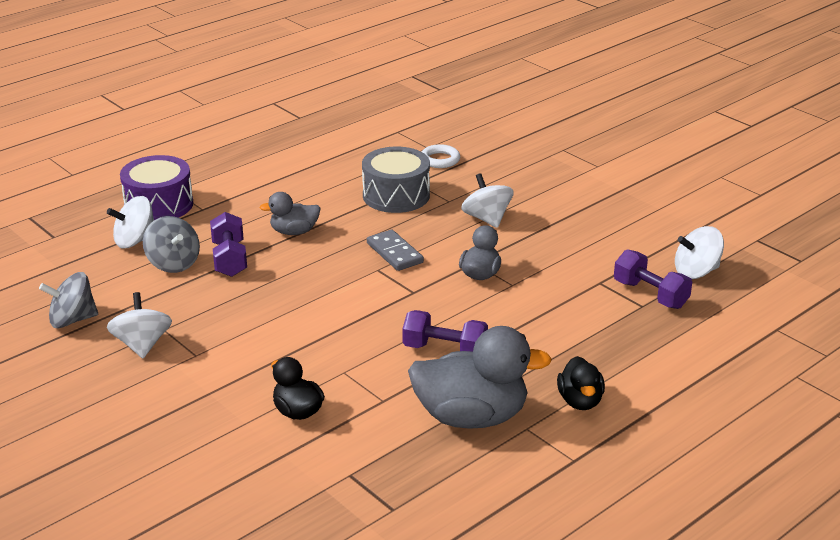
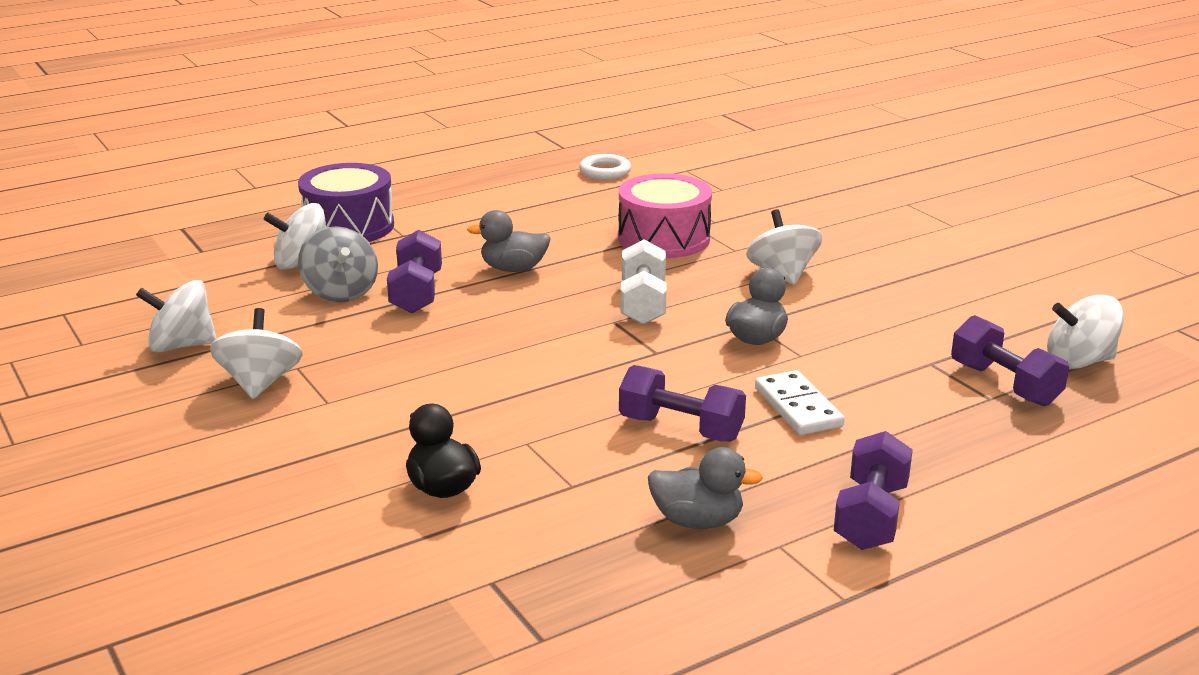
camera: 10 degrees right, 5 degrees down
(72, 320) = (181, 345): grey spinning top -> white spinning top
(395, 253) = (643, 304): grey domino -> white dumbbell
(396, 195) = (664, 239): grey drum -> pink drum
(440, 160) = (734, 204): white ring -> white ring (605, 172)
(471, 417) = (697, 521): grey duck -> grey duck, size x0.53
(518, 326) = (797, 407): none -> white domino
(580, 401) = (870, 516): black duck -> purple dumbbell

